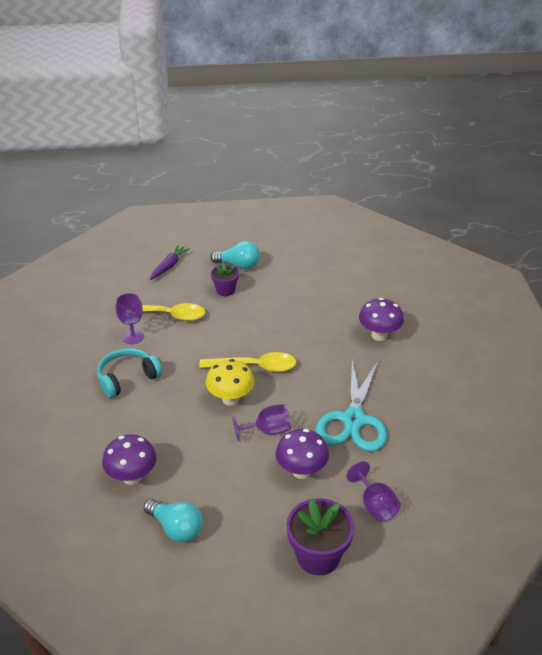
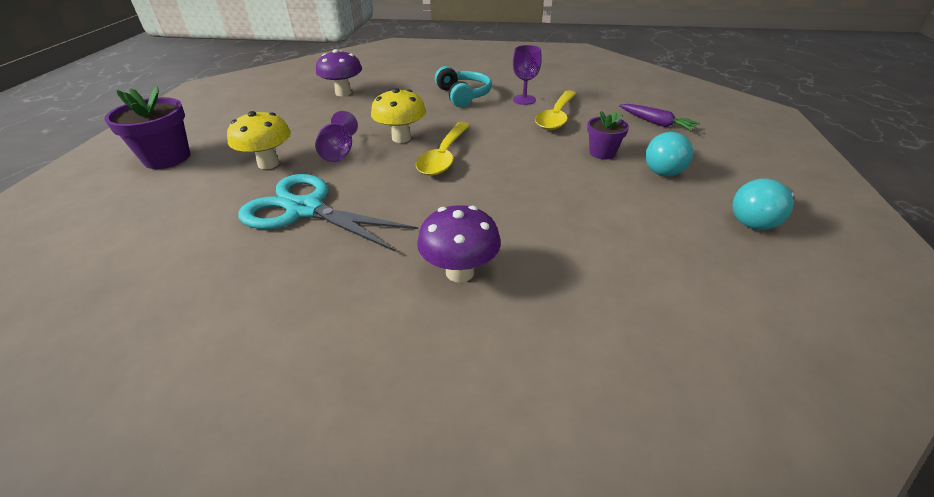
camera: 105 degrees right, 0 degrees up
(176, 528) = (274, 105): turquoise light bulb -> turquoise light bulb (758, 219)
(301, 471) = (268, 163): purple mushroom -> yellow mushroom
(375, 505) = (175, 200): purple goblet -> none

